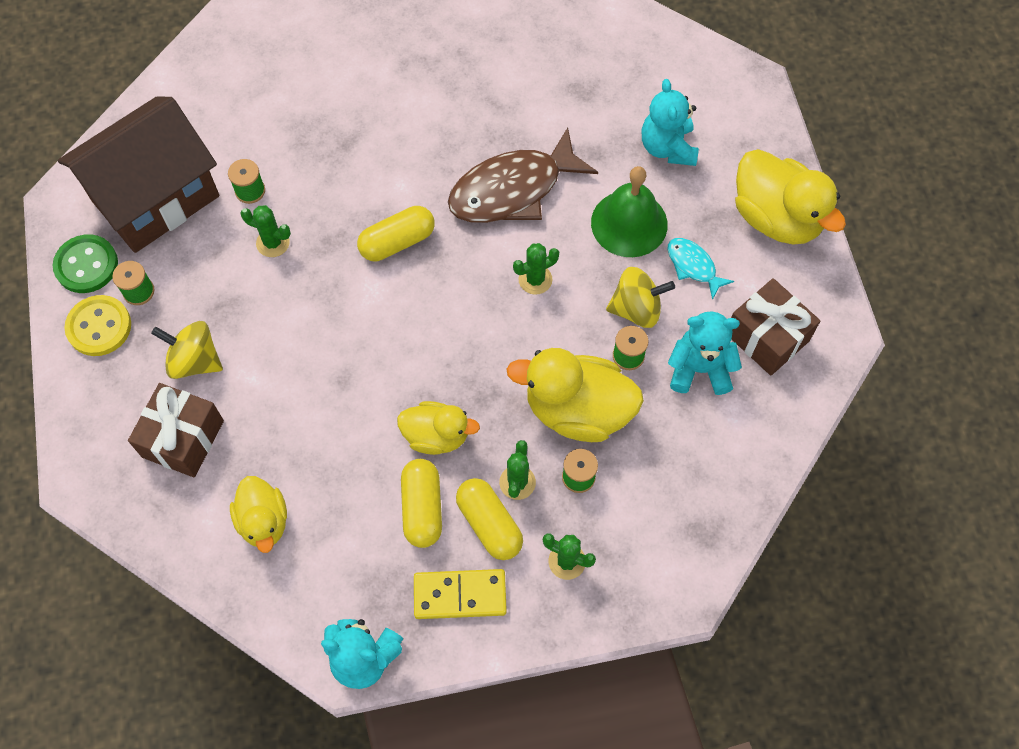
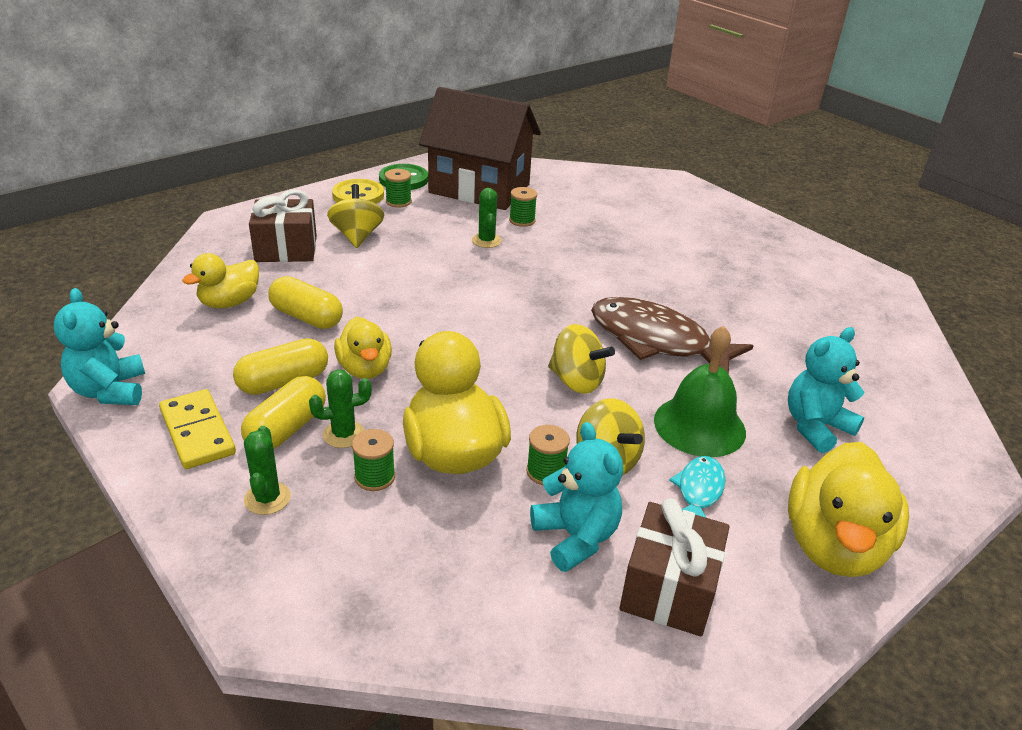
camera: 60 degrees right, 30 degrees down
(397, 242) = (542, 295): yellow capsule -> yellow capsule (307, 317)
(535, 279) = (576, 381): green cactus -> yellow spinning top

